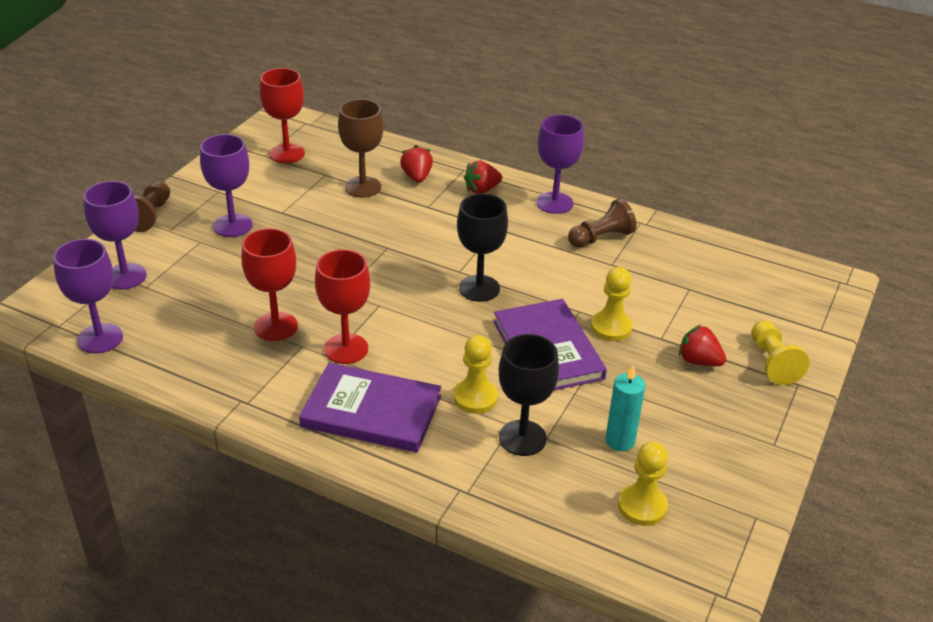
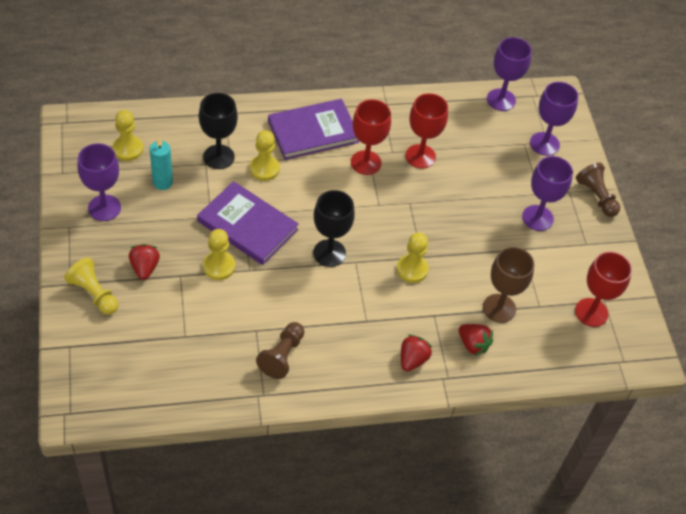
camera: 140 degrees right, 15 degrees up
(409, 242) = (412, 269): none -> yellow pawn
(554, 203) = (345, 378): purple goblet -> purple goblet (104, 208)
(698, 361) = (145, 268): red strawberry -> red strawberry turned 90 degrees counterclockwise

